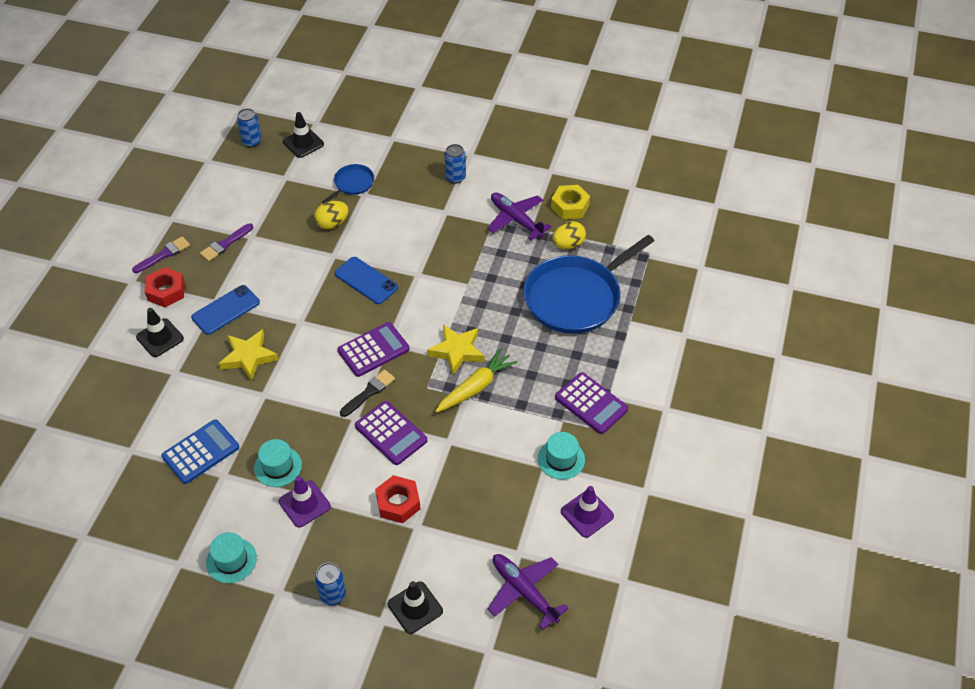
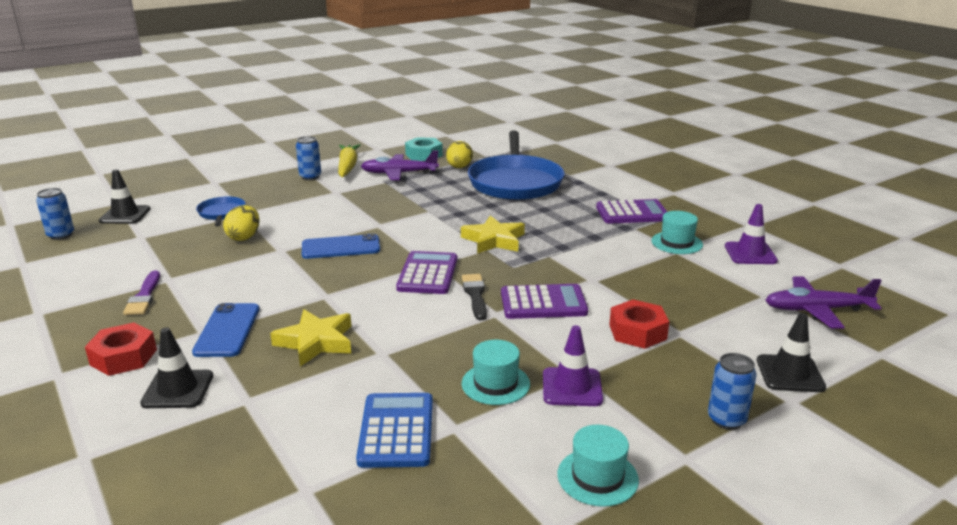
camera: 50 degrees left, 25 degrees down
(164, 254) = (72, 337): purple brush -> none
(476, 387) = (547, 247): yellow carrot -> yellow carrot (347, 167)
(570, 206) = (424, 155): yellow nut -> turquoise nut

